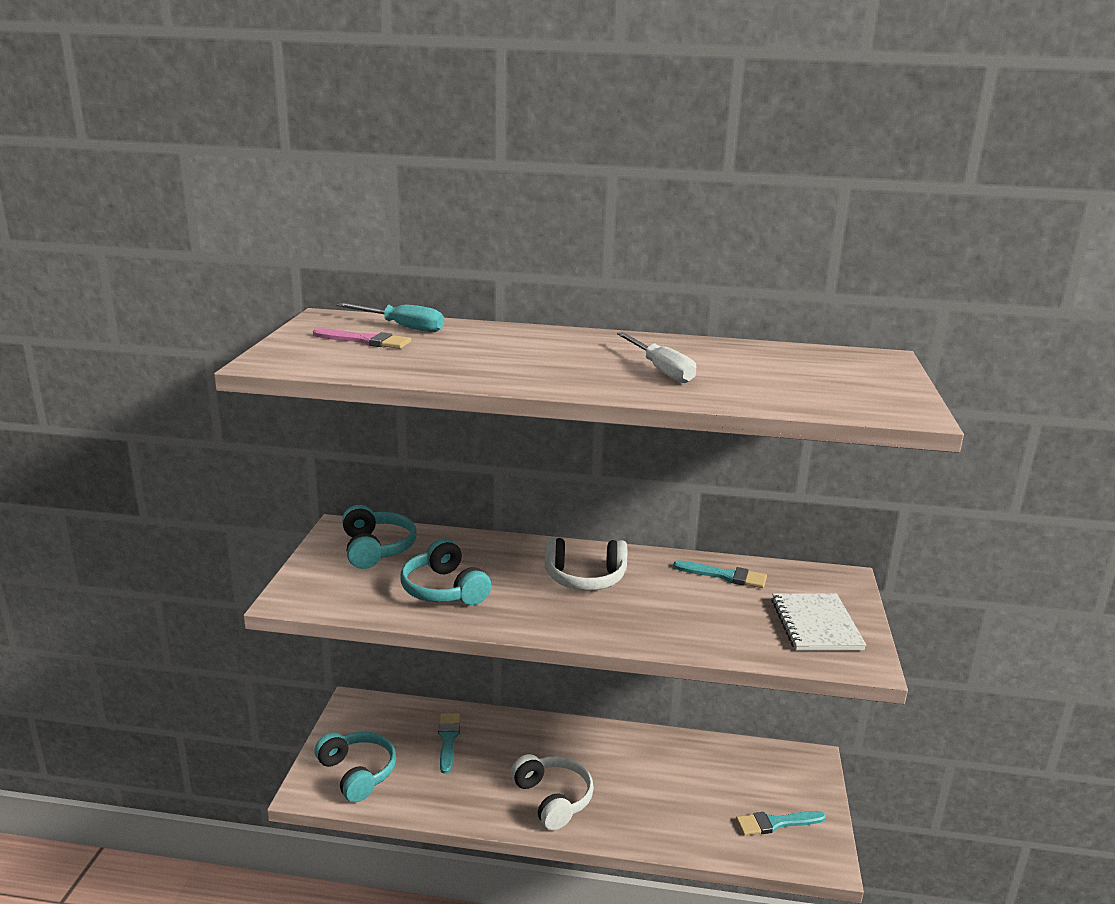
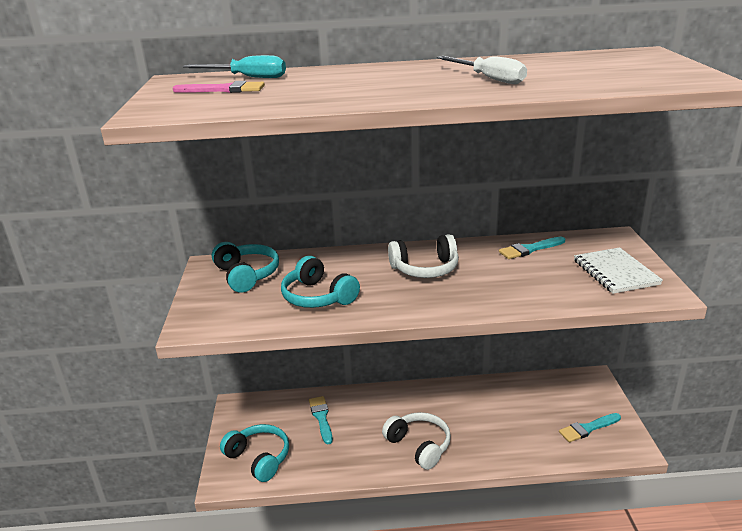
camera: 10 degrees left, 5 degrees up
(725, 576) = (529, 249): turquoise brush -> turquoise brush turned 150 degrees clockwise

